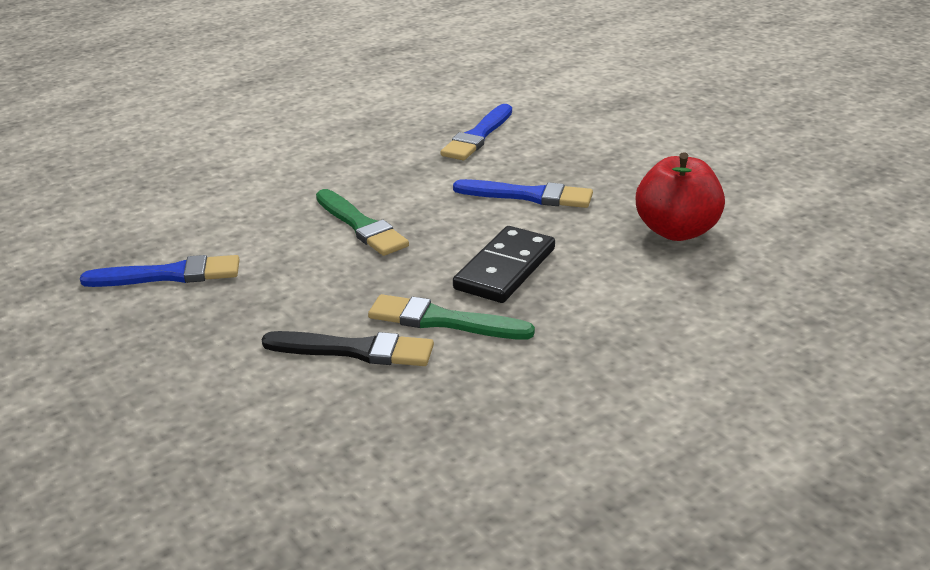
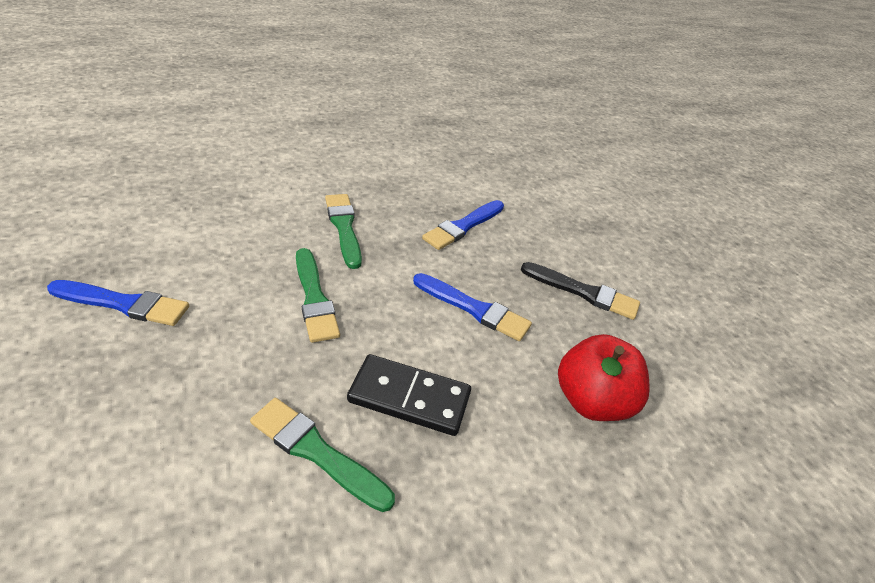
camera: 10 degrees right, 10 degrees up
(349, 166) = (344, 227): none -> green brush
(355, 350) = (212, 465): black brush -> black brush (583, 292)
(505, 269) = (409, 397): black domino -> black domino turned 60 degrees clockwise

